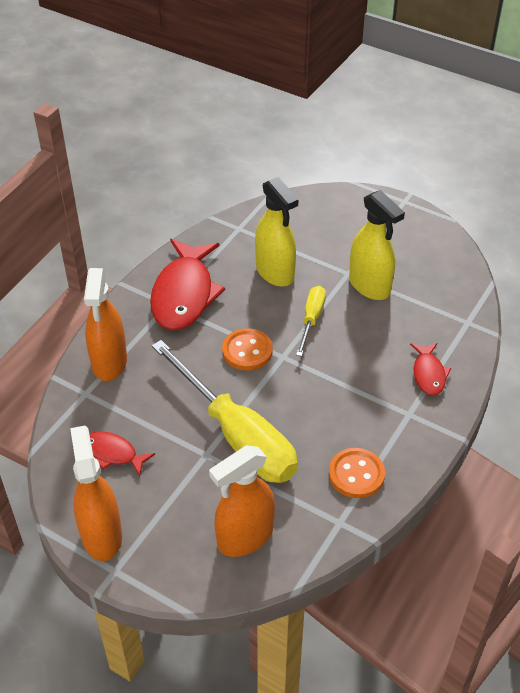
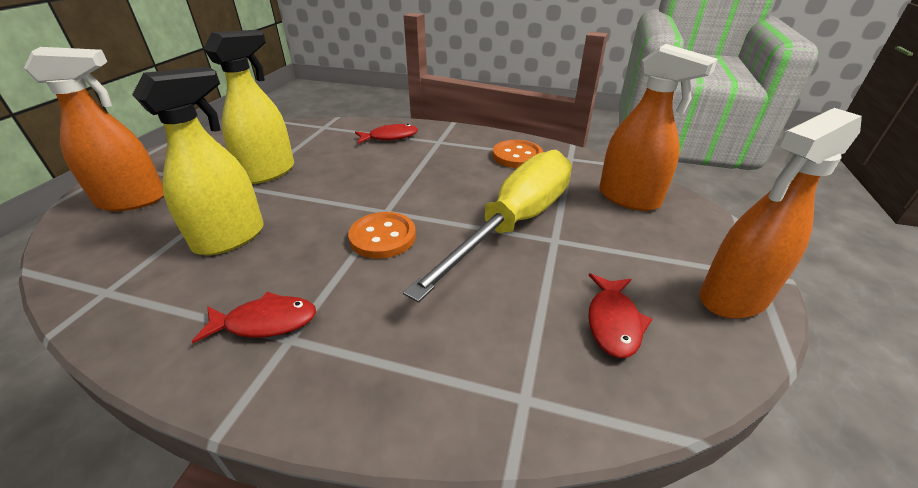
camera: 105 degrees left, 10 degrees down
(109, 362) = (442, 383): orange spray bottle -> orange spray bottle (132, 200)
(184, 294) = (266, 322): red fish -> red fish, size x0.50
(311, 319) = (322, 200): yellow screwdriver -> none

